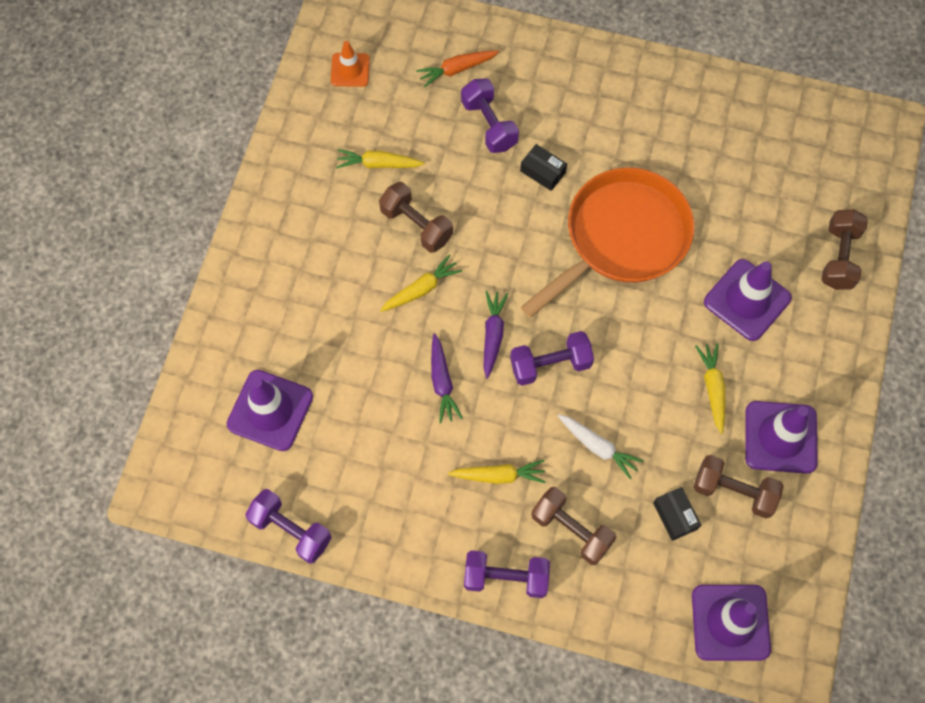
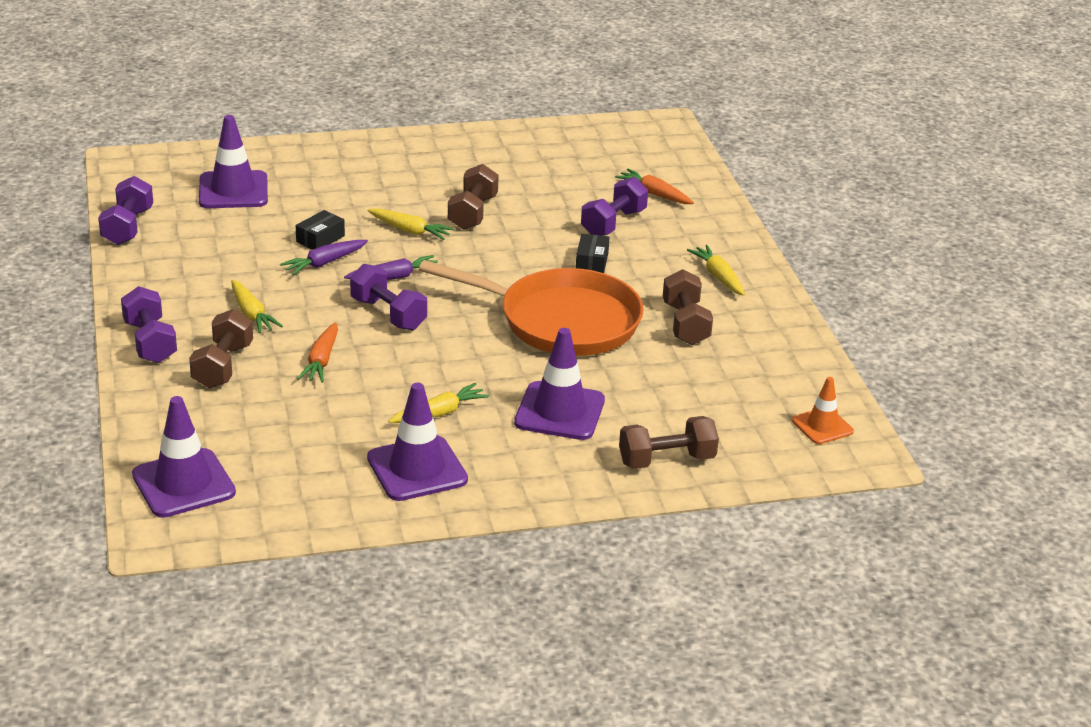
camera: 60 degrees right, 35 degrees down
(350, 70) = (598, 145): orange traffic cone -> orange traffic cone (822, 426)
(378, 164) = (517, 181): yellow carrot -> yellow carrot (718, 277)
(598, 447) = (321, 360): white carrot -> orange carrot
(675, 516) = (279, 423): black box -> black box (320, 239)
(733, 491) = (332, 453): brown dumbbell -> brown dumbbell (685, 324)

